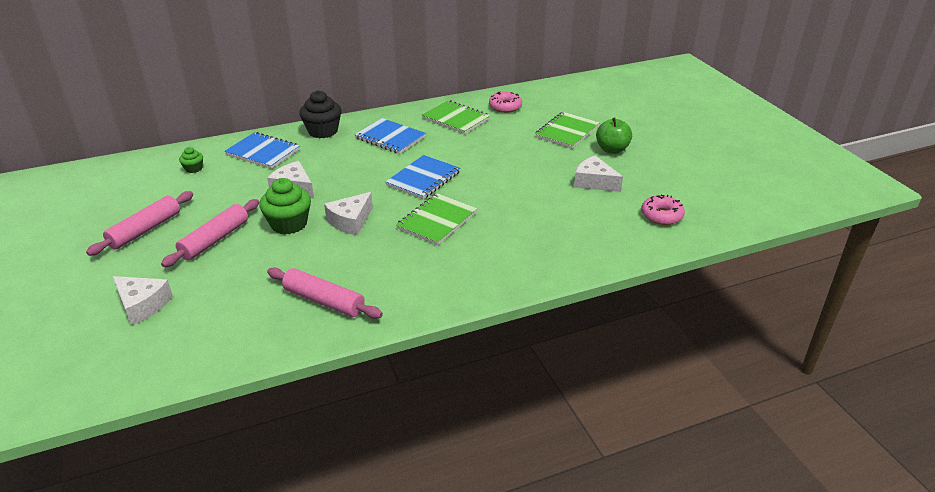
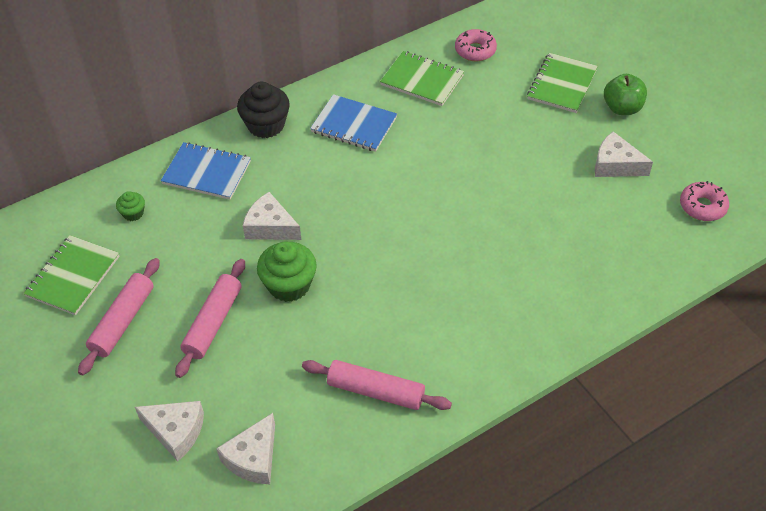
camera: 10 degrees left, 15 degrees up
(350, 221) = (358, 269): white cheese -> white cheese (253, 458)
(423, 179) = (418, 189): blue notebook -> none
(437, 221) = (457, 253): green notebook -> green notebook (73, 276)

